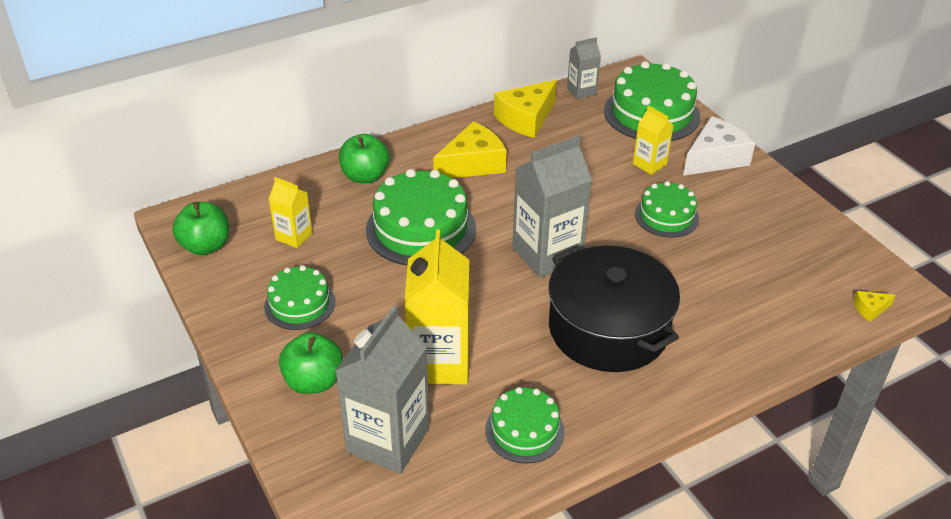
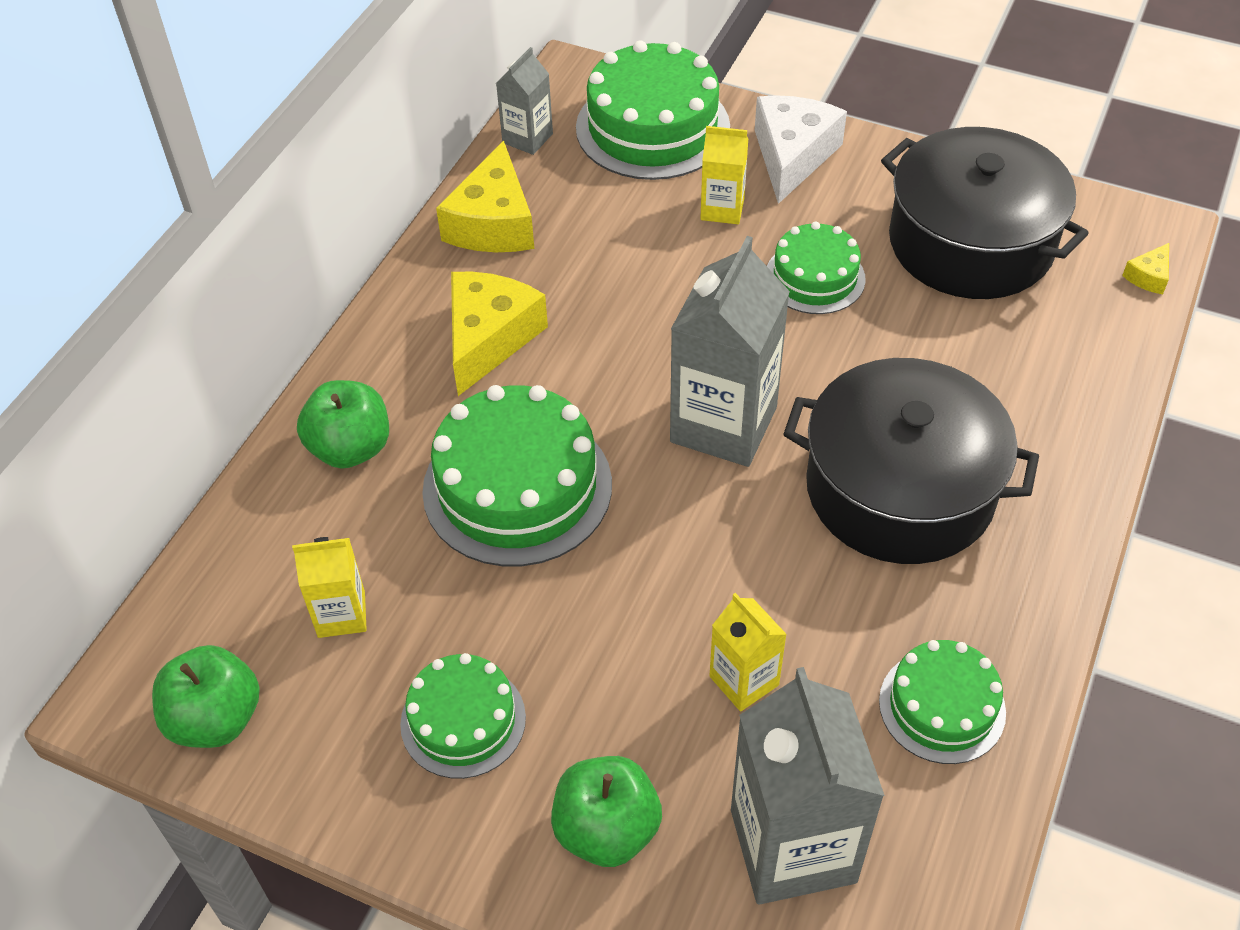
camera: 35 degrees left, 10 degrees up
(439, 362) = (744, 681): yellow carton -> yellow carton, size x0.52
(775, 242) = (970, 243): none -> black pot

